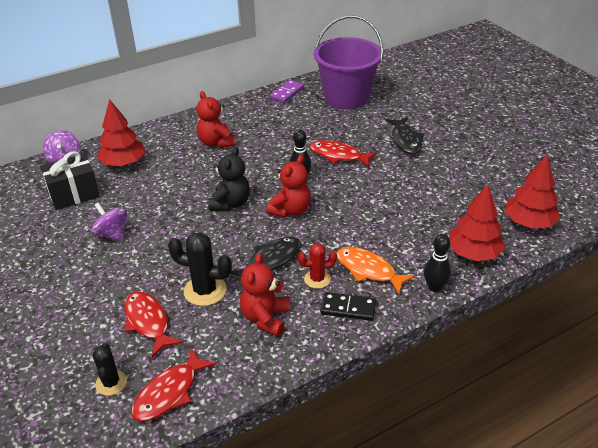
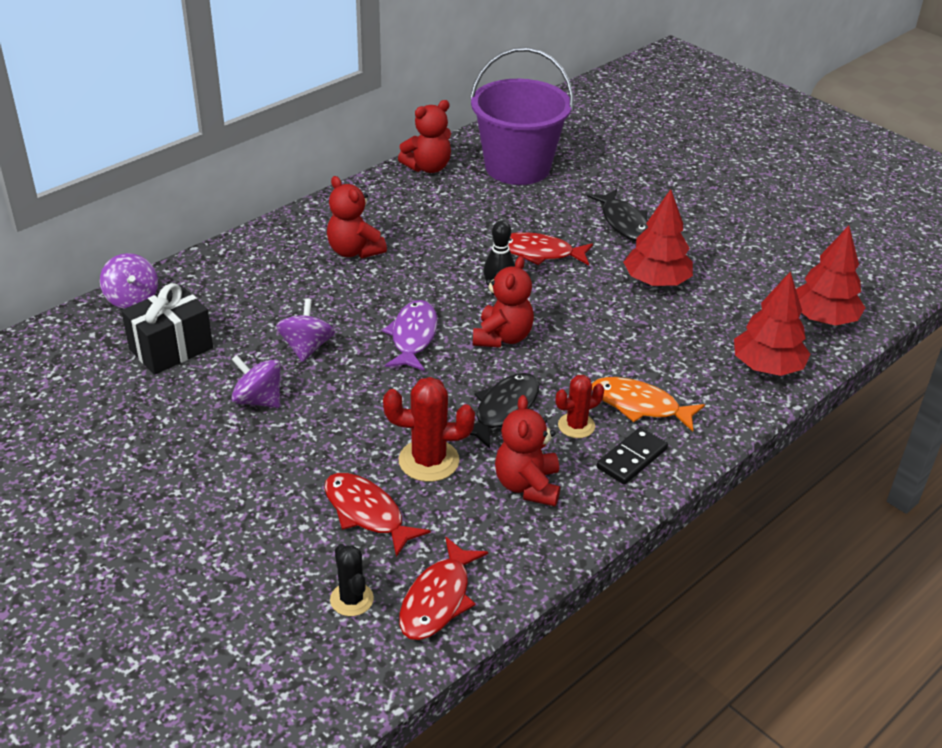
camera: 15 degrees left, 0 degrees up
(123, 163) = (226, 294): red tree -> red tree (656, 281)
(158, 203) = (306, 347): none -> purple spinning top
(205, 290) = (428, 461): black cactus -> red cactus
(230, 203) = (413, 337): black teddy bear -> purple fish
(287, 93) = (428, 167): purple domino -> red teddy bear
(348, 308) = (632, 458): black domino -> black domino turned 45 degrees counterclockwise
(435, 287) = (733, 417): black bowling pin -> none

